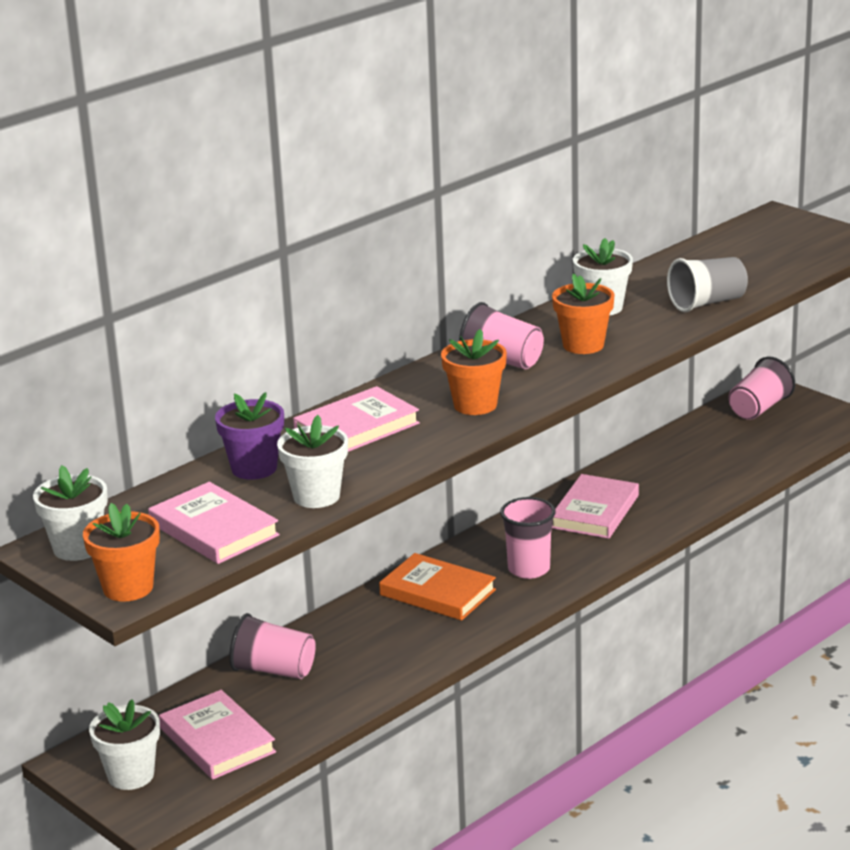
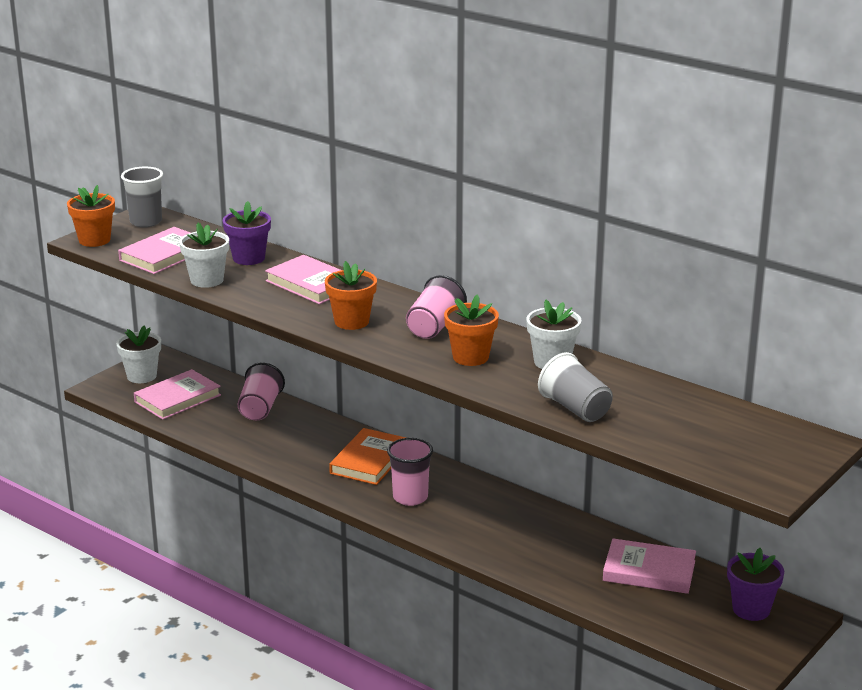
camera: 80 degrees right, 0 degrees up
(77, 548) = (146, 222): white flower pot -> grey cup
(595, 511) = (512, 523): pink book -> pink book (649, 571)
(759, 408) = (751, 609): pink cup -> purple flower pot

